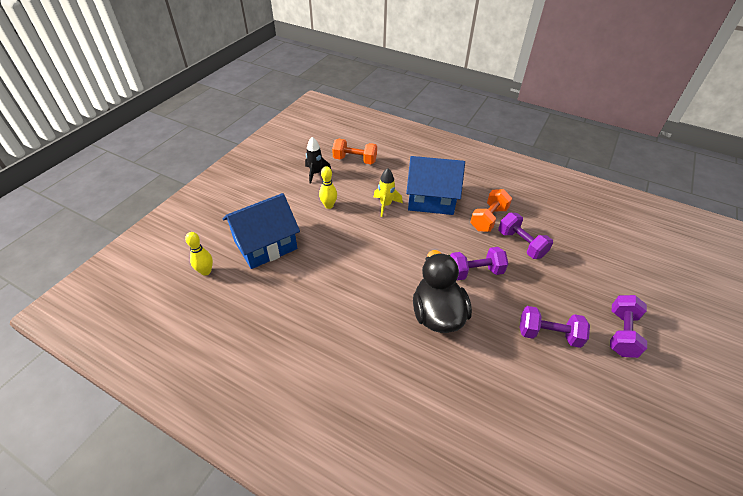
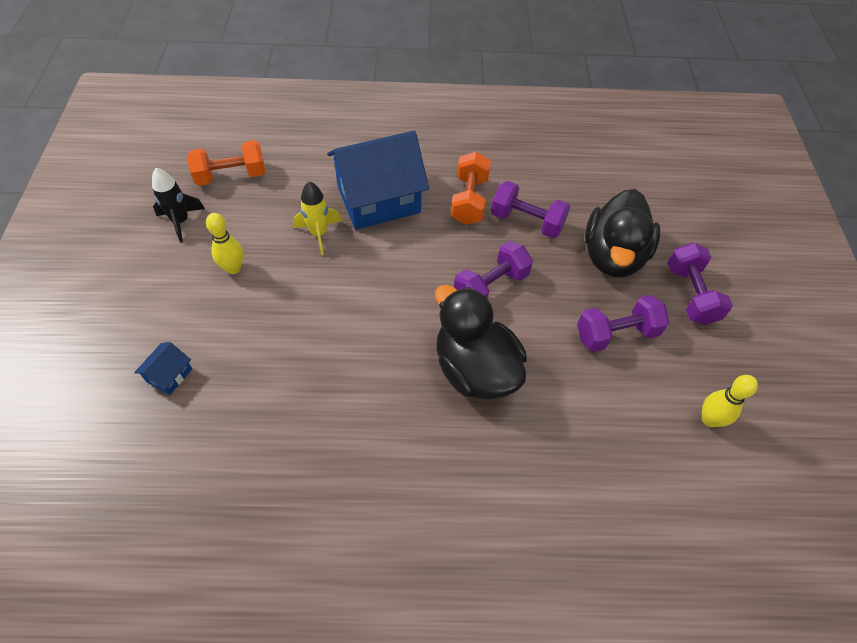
camera: 30 degrees left, 10 degrees up
(206, 271) = (95, 463): yellow bowling pin -> yellow bowling pin (709, 419)
(265, 245) = (169, 375): blue house -> blue house, size x0.41
(573, 286) = (613, 256): none -> black duck

